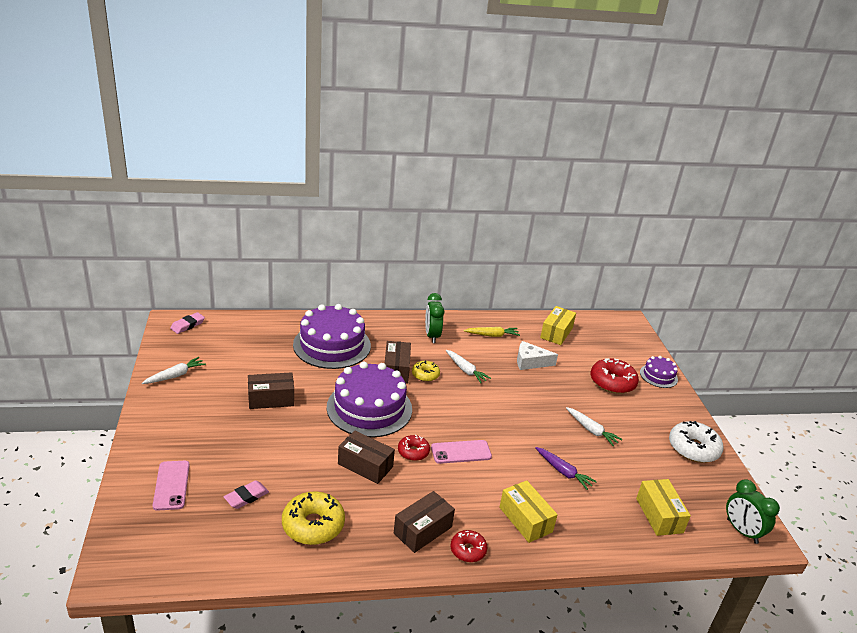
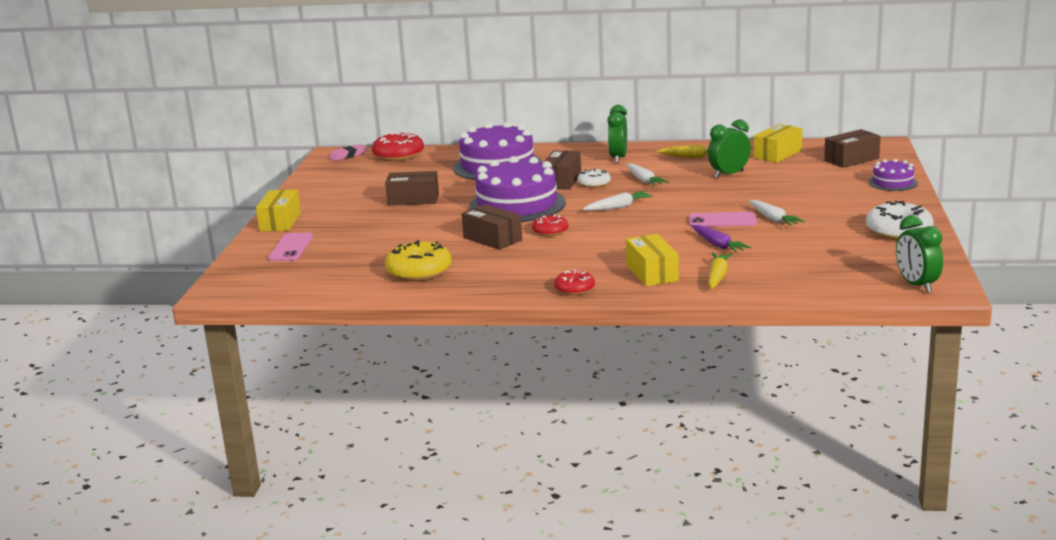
camera: 20 degrees right, 10 degrees down
(175, 375) = (321, 186): white carrot -> white carrot (618, 207)
(246, 497) = (360, 255): pink eraser -> none
(423, 530) = (532, 277): brown box -> brown box (851, 159)
(425, 375) = (594, 184): yellow donut -> white donut
(461, 452) = (604, 232): pink phone -> pink phone (722, 220)
(530, 362) = (729, 174): white cheese -> green clock
(582, 523) = (717, 276): none -> yellow carrot
(612, 382) = (826, 187): red donut -> red donut (398, 155)
(659, 515) = (817, 273): yellow box -> yellow box (280, 222)

